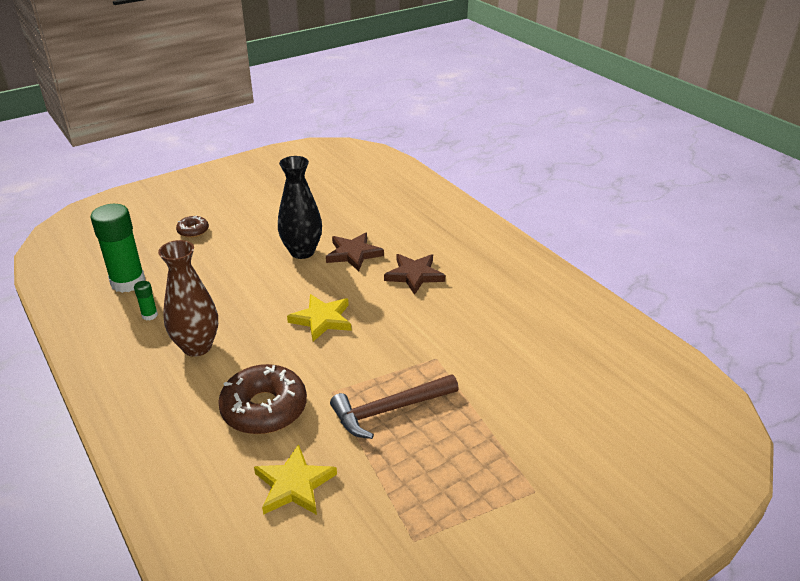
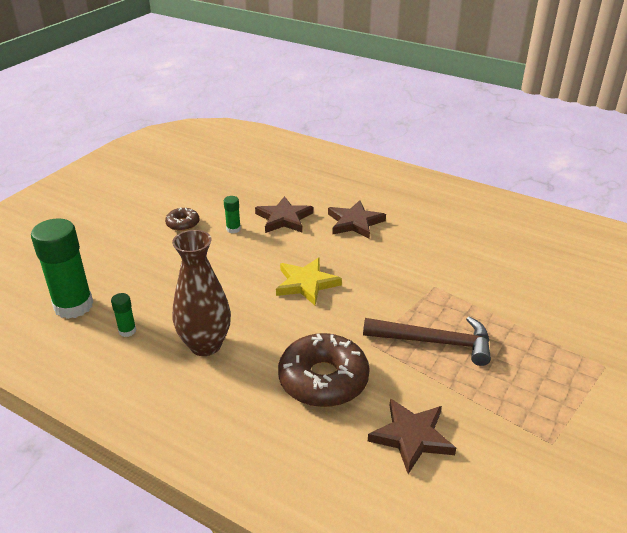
camera: 25 degrees left, 0 degrees up
(193, 231) = (103, 238): brown donut -> brown donut (183, 224)
(294, 485) = (412, 437): yellow star -> brown star
(302, 252) = (233, 229): black vase -> green glue stick
(389, 410) = (435, 342): brown hammer -> brown hammer turned 120 degrees counterclockwise

